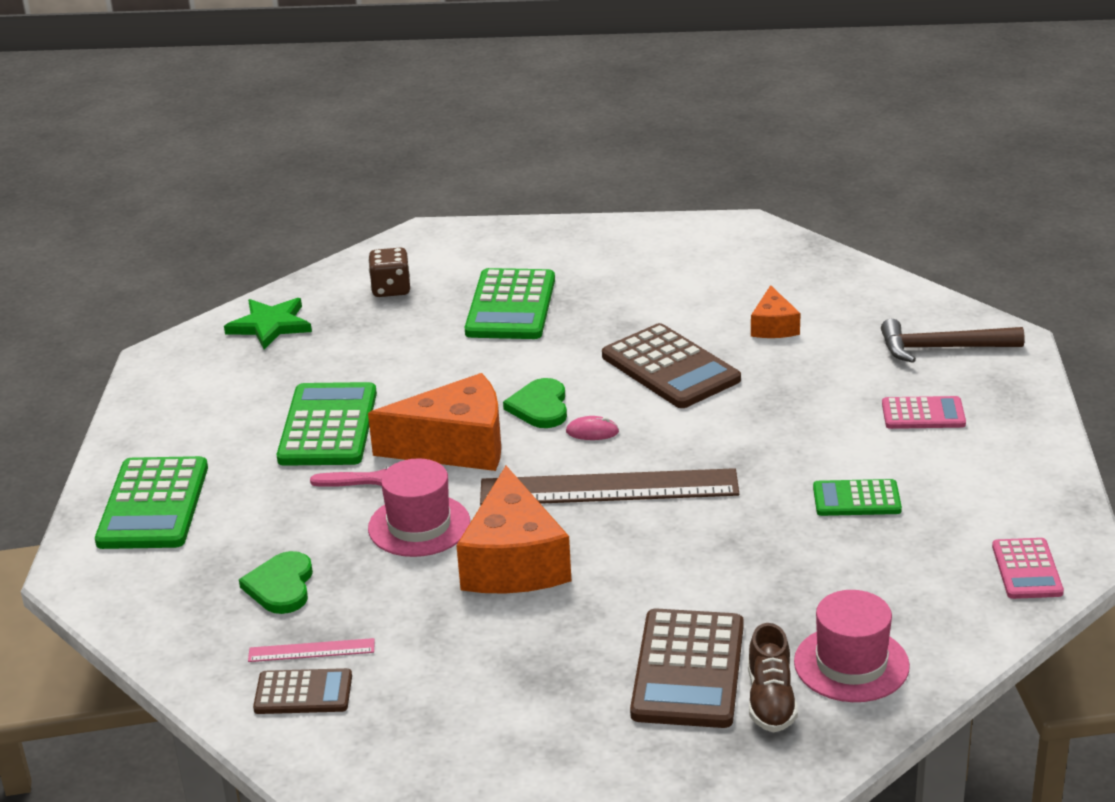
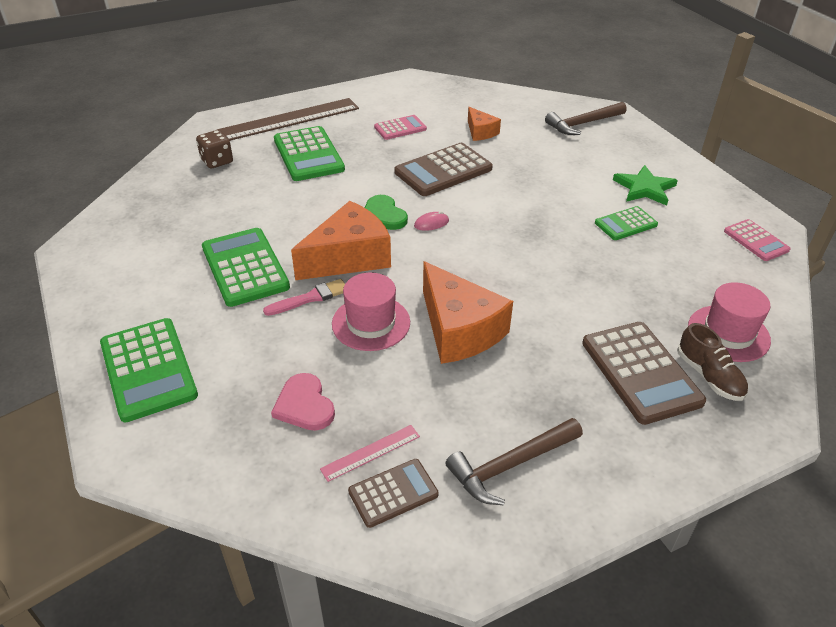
camera: 30 degrees left, 10 degrees up
(270, 325) = (145, 205): green star -> green star (644, 188)
(281, 586) = (304, 405): green heart -> pink heart
(445, 709) = (510, 465): none -> brown hammer
(609, 488) = (475, 258): brown ruler -> brown ruler (289, 119)
(670, 368) = (443, 170): brown calculator -> brown calculator turned 120 degrees clockwise
(923, 414) = (610, 163): pink calculator -> pink calculator (400, 128)

